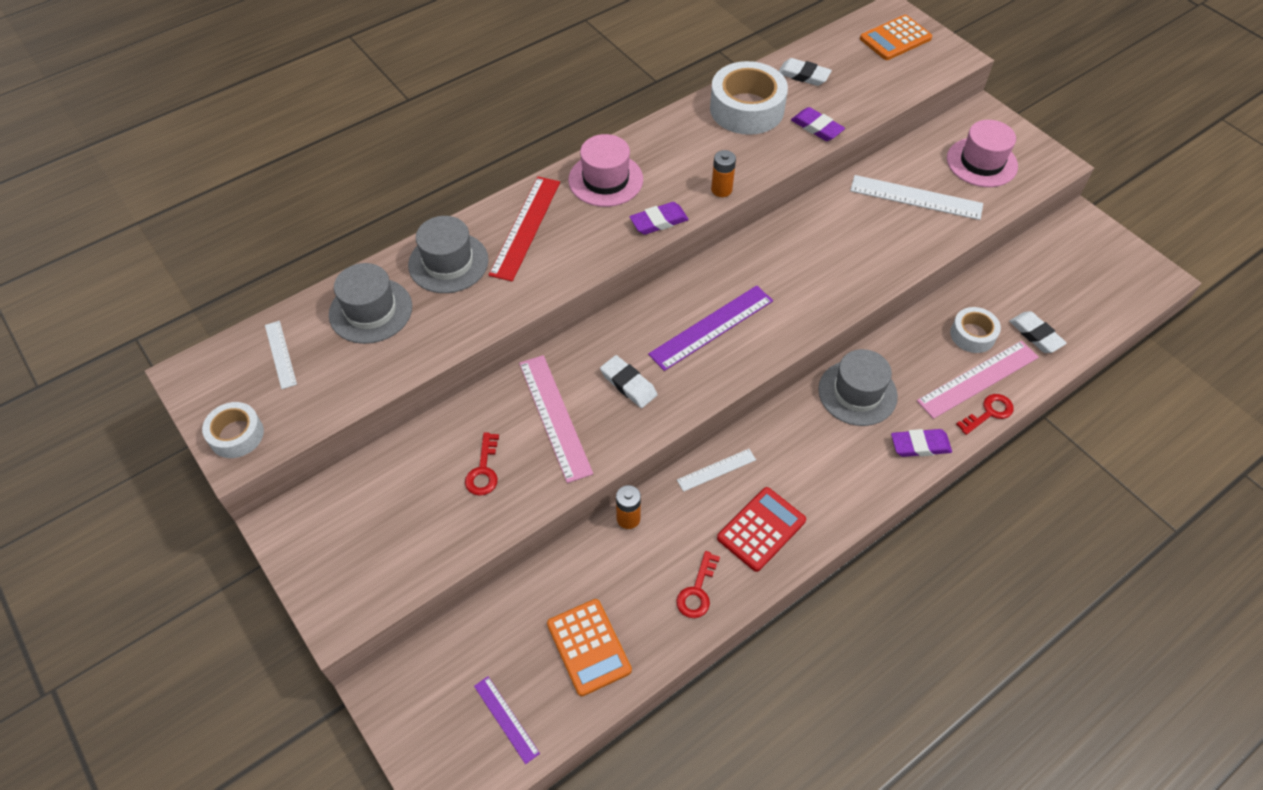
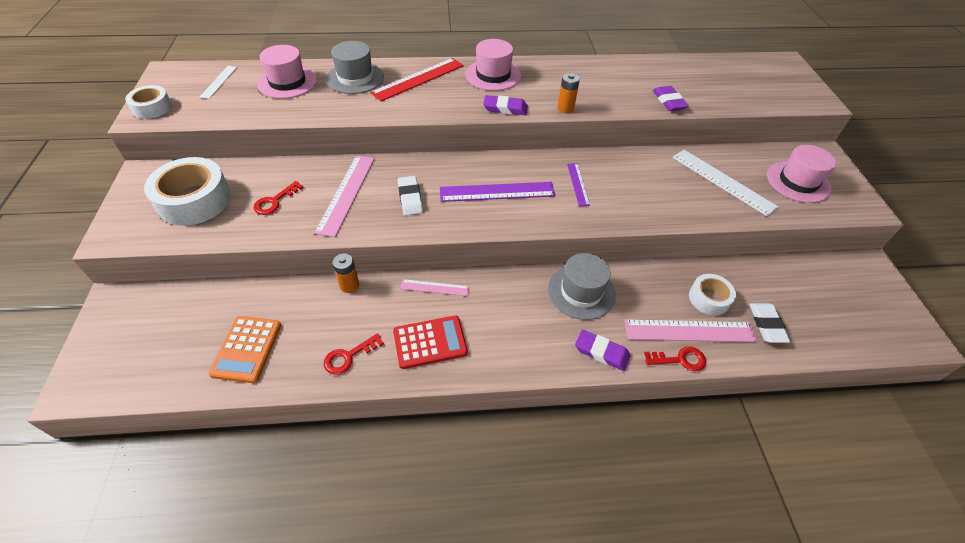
camera: 30 degrees right, 5 degrees down
(370, 311) = (287, 82): grey hat -> pink hat
(506, 719) = (155, 362): purple ruler -> purple ruler (578, 184)
(716, 470) = (434, 287): white ruler -> pink ruler
(746, 109) = (626, 74): white tape -> white tape (194, 200)
(803, 75) = (685, 71): white eraser -> none
(895, 39) = (776, 75): orange calculator -> none

